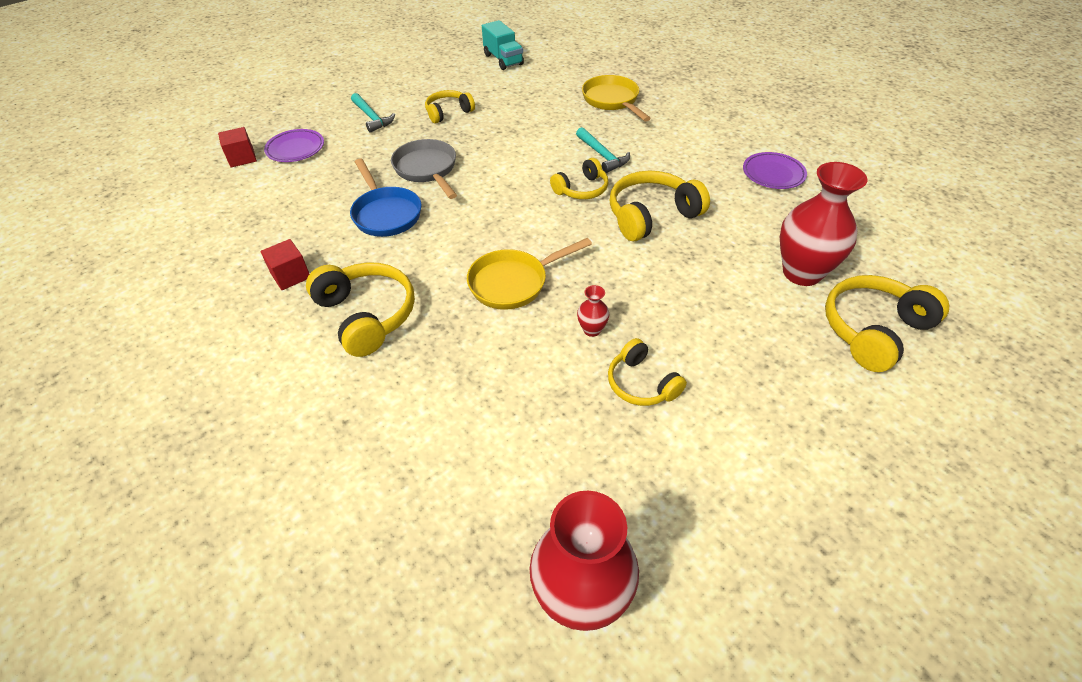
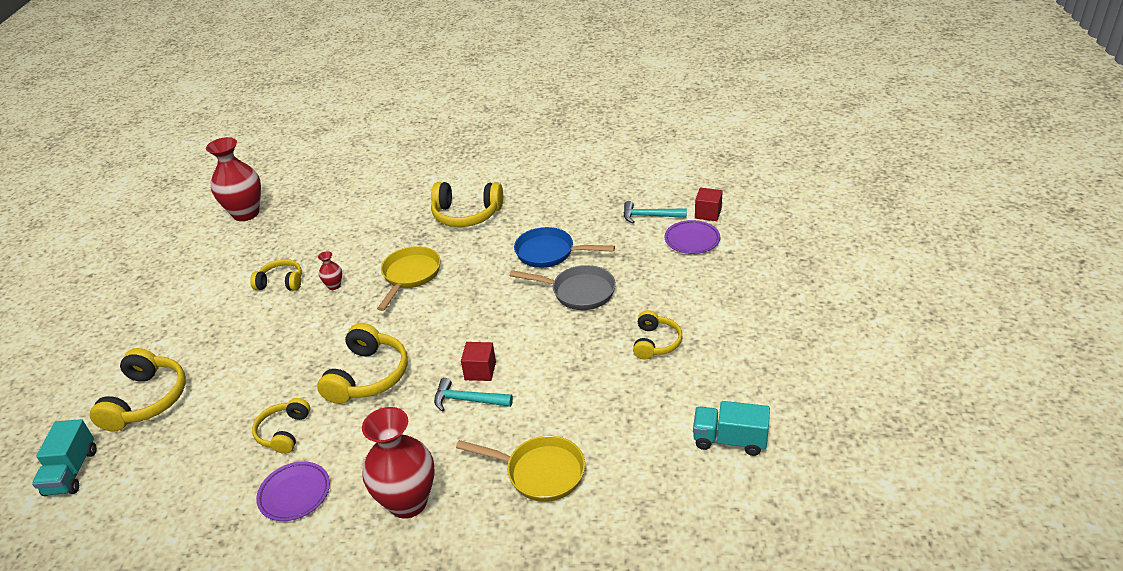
camera: 135 degrees right, 10 degrees down
(290, 275) = (538, 200): red cube -> red cube (480, 371)
(372, 117) = (699, 294): turquoise hammer -> turquoise hammer (649, 216)
(581, 189) = (445, 359): yellow headphones -> yellow headphones (284, 432)
(802, 273) = (217, 409): red vase -> red vase (408, 502)
(969, 302) = (72, 472): none -> turquoise truck

